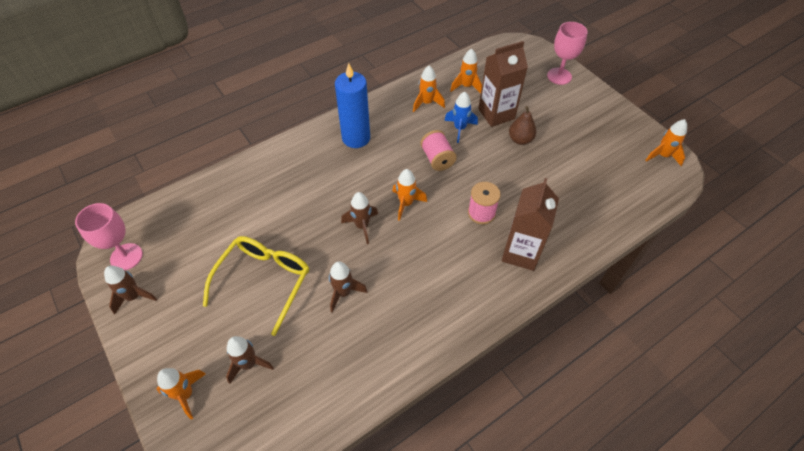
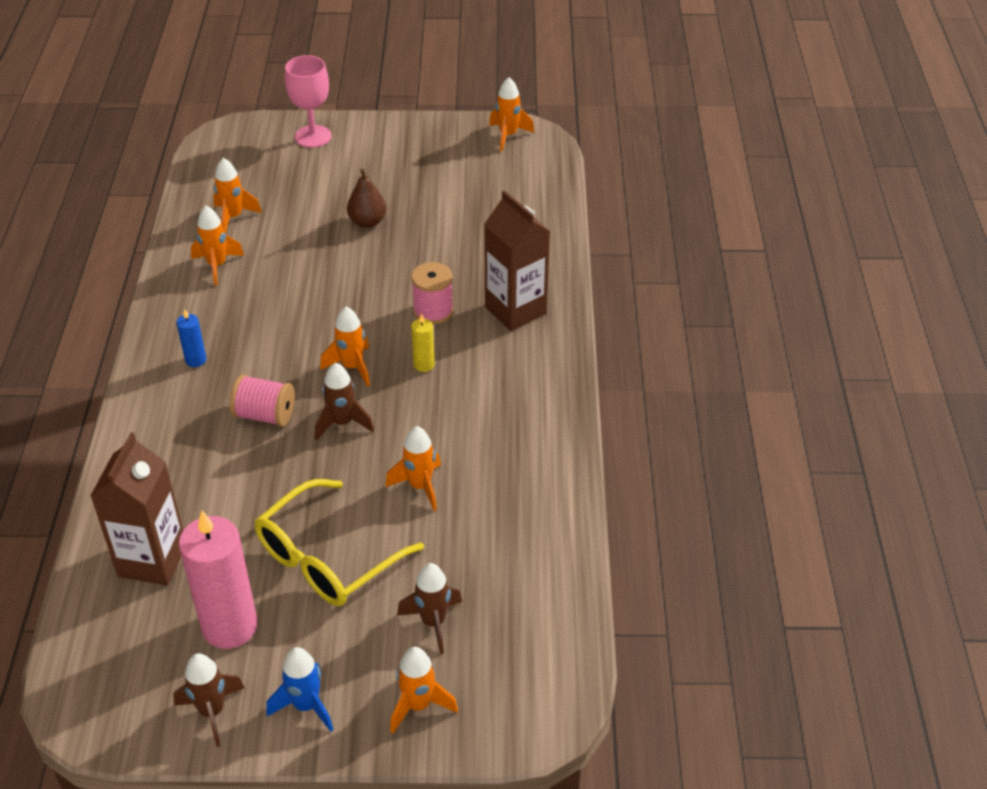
camera: 55 degrees left, 10 degrees down
(126, 257) = (130, 698): pink goblet -> none
(192, 268) = (230, 626): none -> pink candle
(264, 282) = (328, 557): yellow glasses -> yellow glasses turned 105 degrees counterclockwise
(343, 293) = (420, 486): brown rocket -> orange rocket
(356, 138) = (195, 360): blue candle -> blue candle, size x0.45
(436, 235) = (424, 365): none -> yellow candle
(437, 159) = (316, 304): pink spool -> pink spool (265, 415)
(460, 128) = (293, 260): blue rocket -> blue rocket (306, 705)
(496, 114) = (307, 218): brown carton -> brown carton (152, 560)

